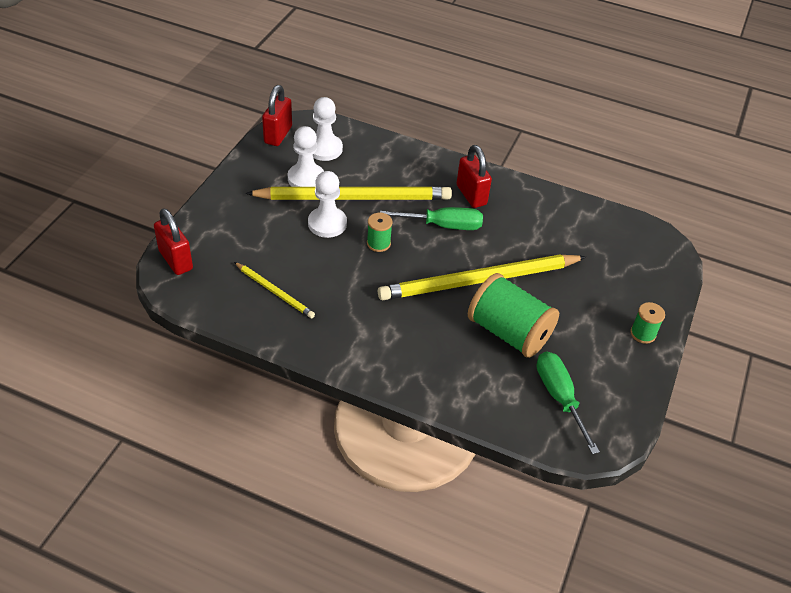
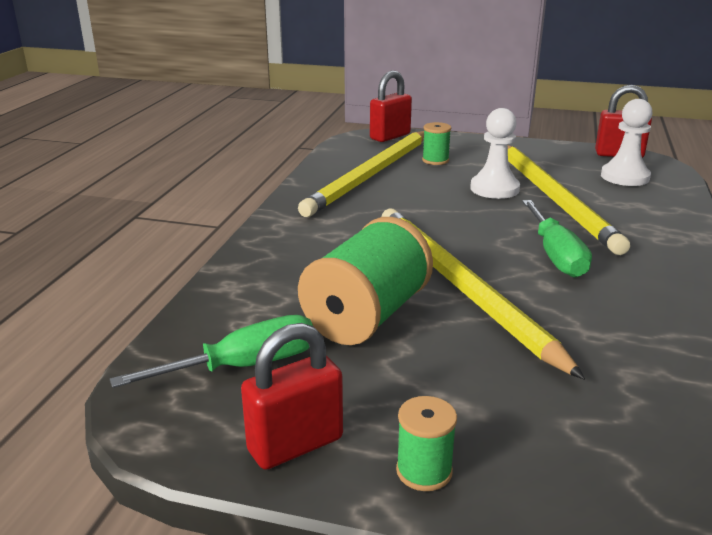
camera: 85 degrees right, 20 degrees down
(275, 292) = (370, 175): yellow pencil -> yellow pencil, size x2.08
(306, 178) = (560, 173): white pawn -> none
(378, 243) = (484, 217): green spool -> green spool (435, 160)
(471, 195) = (645, 272): red padlock -> red padlock (295, 445)

